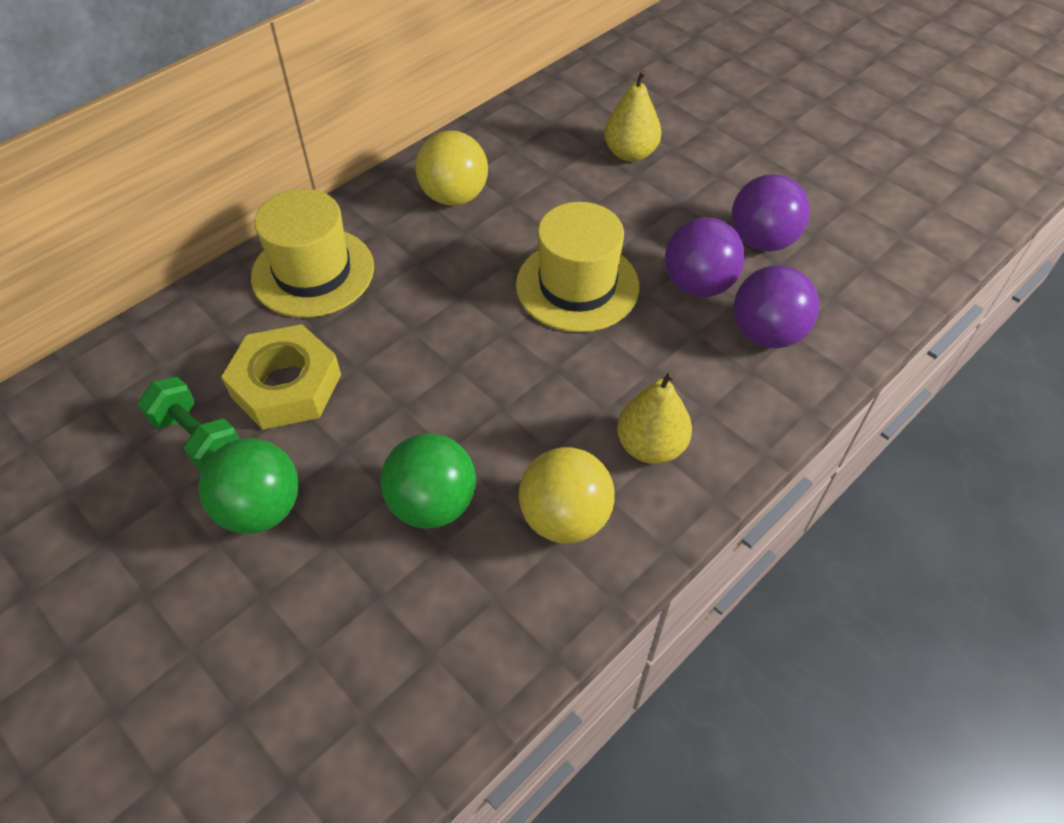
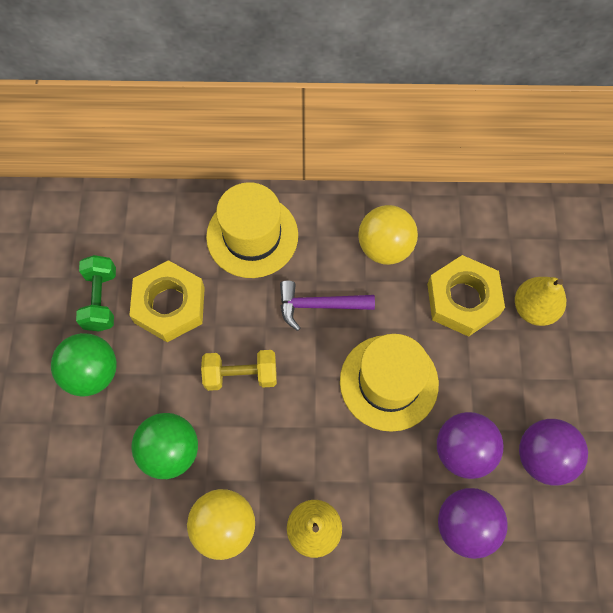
camera: 45 degrees right, 15 degrees up
(432, 384) = (241, 375): none -> yellow dumbbell
(444, 277) = (319, 305): none -> purple hammer
(566, 186) = (462, 299): none -> yellow nut

